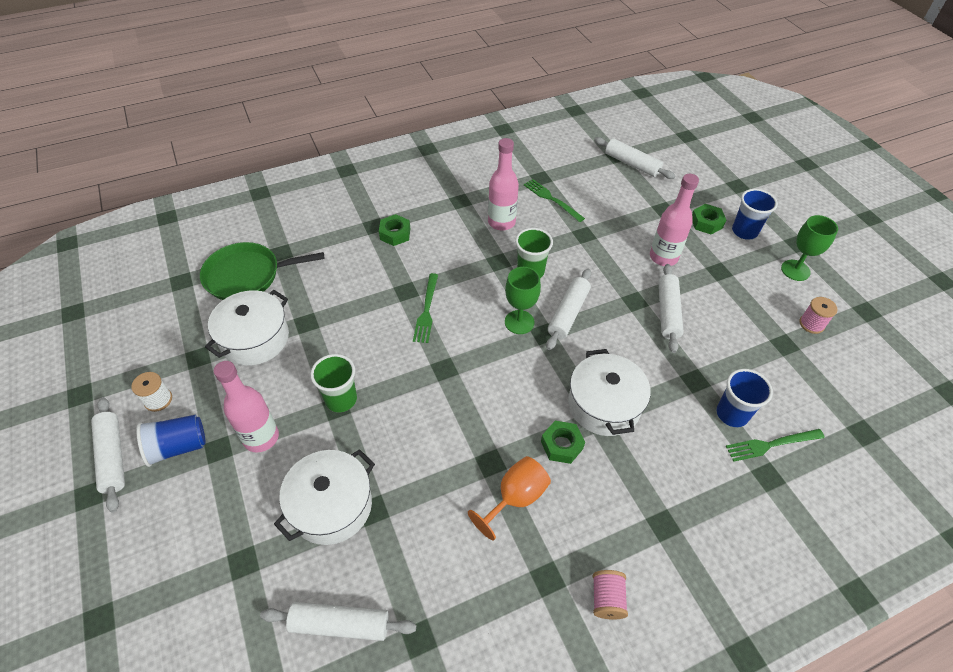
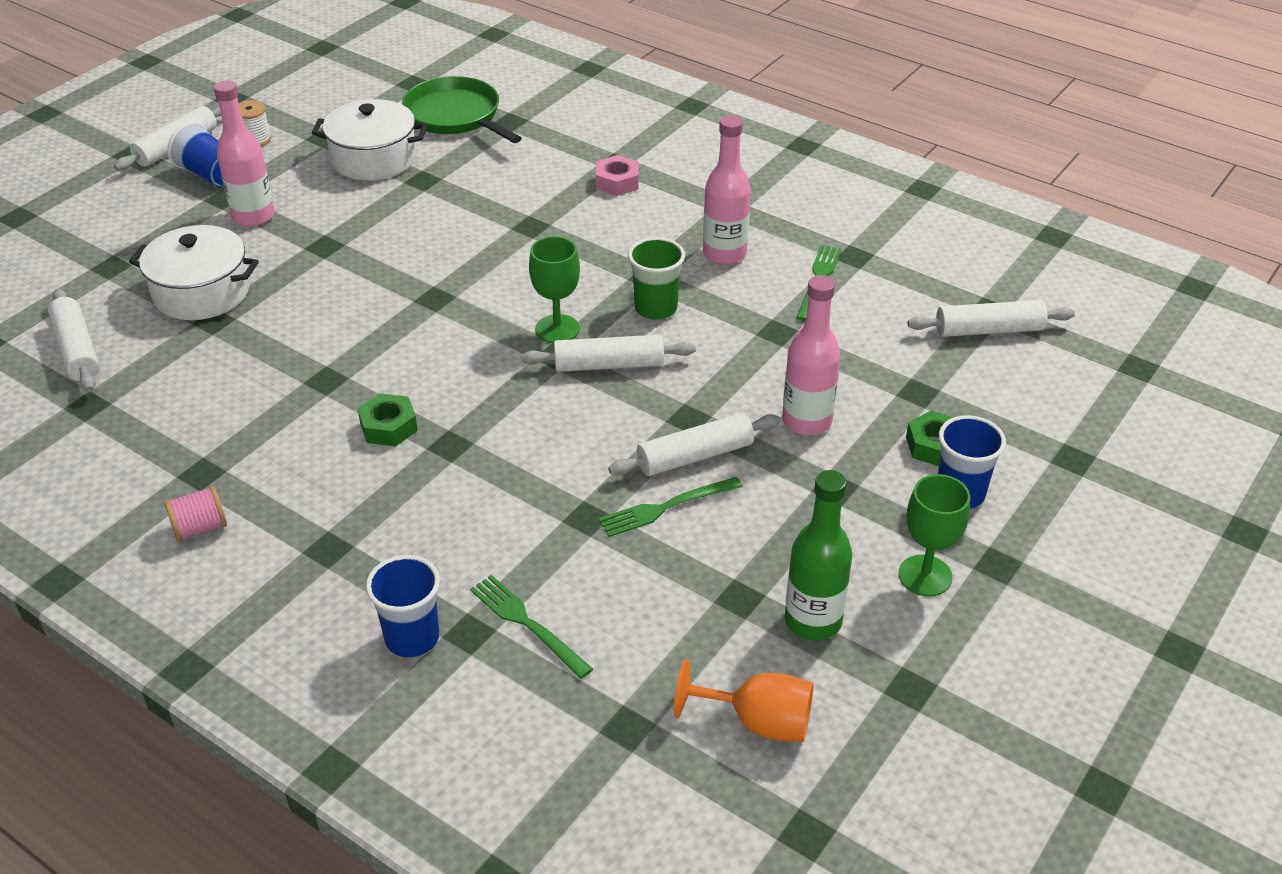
camera: 60 degrees right, 10 degrees down
(341, 399) = (336, 245): green cup -> none
(395, 234) = (617, 182): green nut -> pink nut
(426, 310) = (513, 252): green fork -> green fork (666, 507)
(515, 498) = (289, 414): orange goblet -> orange goblet (757, 722)
(604, 405) = (477, 443): white pot -> none
(632, 164) = (988, 330): white rolling pin -> white rolling pin turned 75 degrees clockwise
(732, 414) = (553, 570): blue cup -> blue cup (412, 638)
(811, 324) = (813, 621): pink spool -> green bottle

